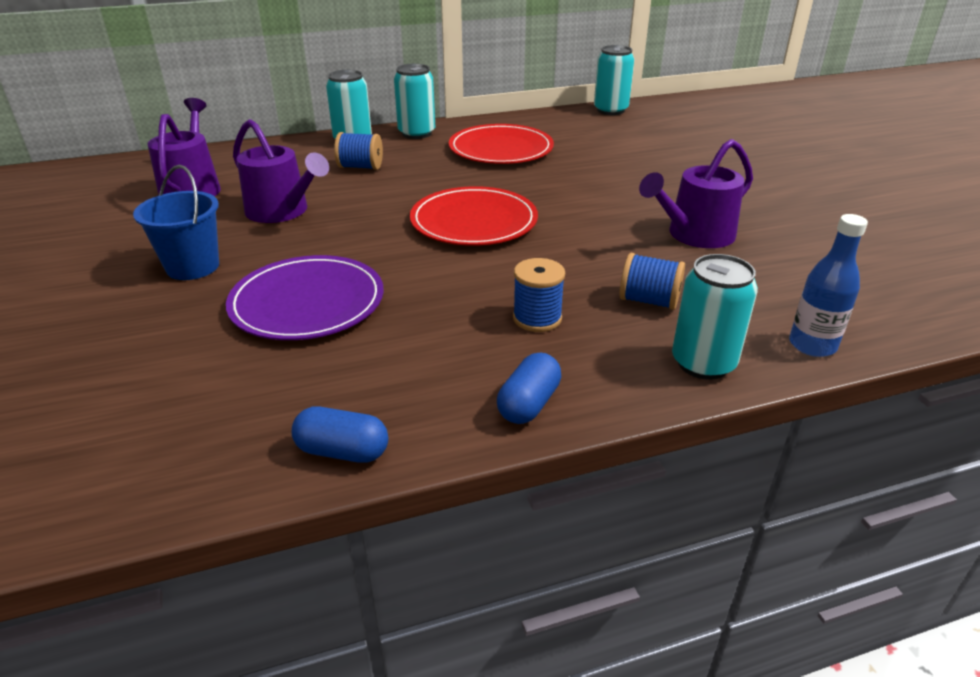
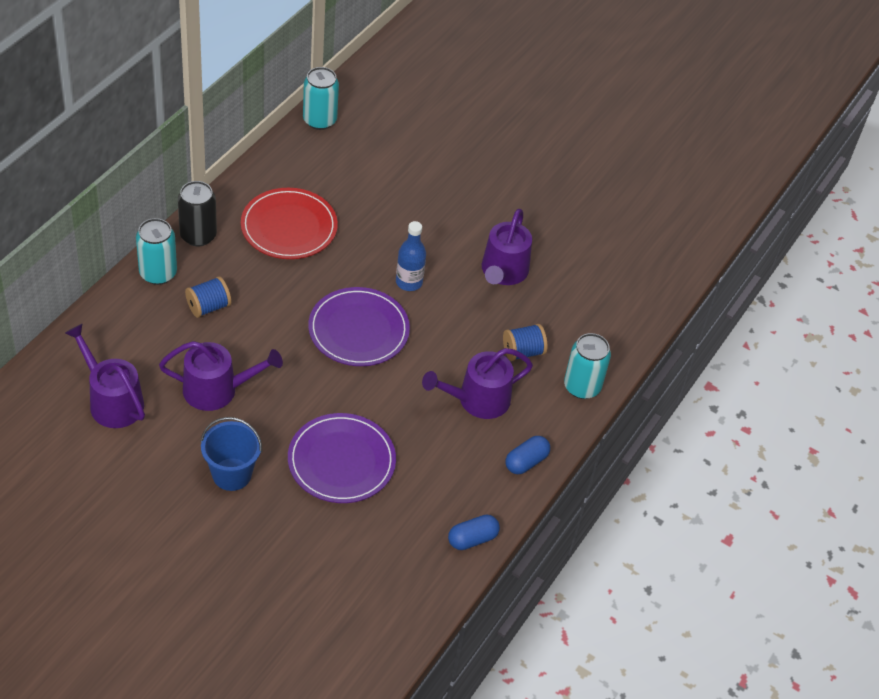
camera: 45 degrees left, 15 degrees up
(416, 133) = (198, 235): turquoise can -> black can
(474, 221) = (358, 330): red plate -> purple plate
(528, 404) = (526, 462): blue capsule -> blue capsule turned 60 degrees clockwise
(537, 318) = (478, 400): blue spool -> purple watering can
(812, 345) = (622, 343): blue bottle -> blue bottle (409, 282)

